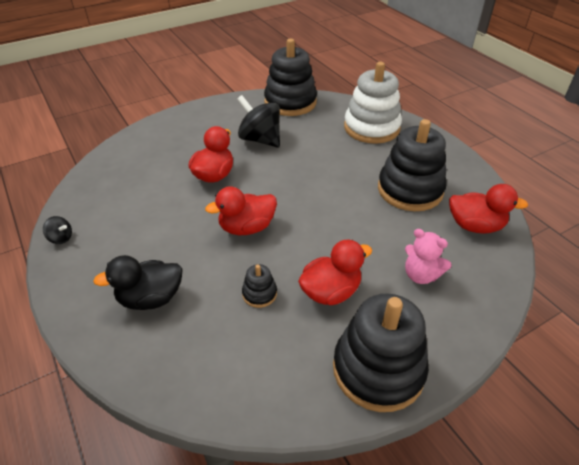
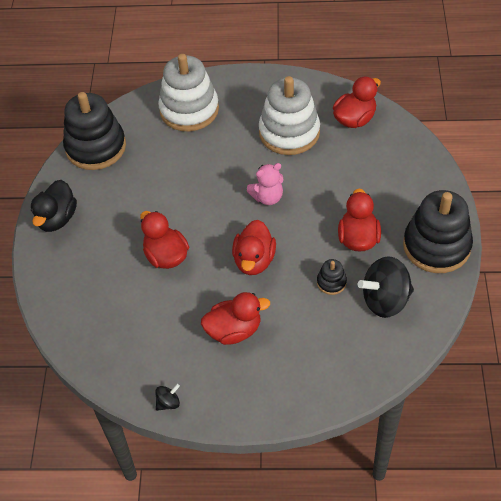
camera: 55 degrees left, 10 degrees up
(150, 298) = (289, 355): black duck -> black duck (57, 219)
(159, 247) = (234, 330): none -> red duck
(260, 139) = (139, 198): black spinning top -> black spinning top (385, 300)
(410, 190) = (289, 132): black stacking toy -> white stacking toy
(421, 275) = (378, 179): pink teddy bear -> pink teddy bear (267, 197)

